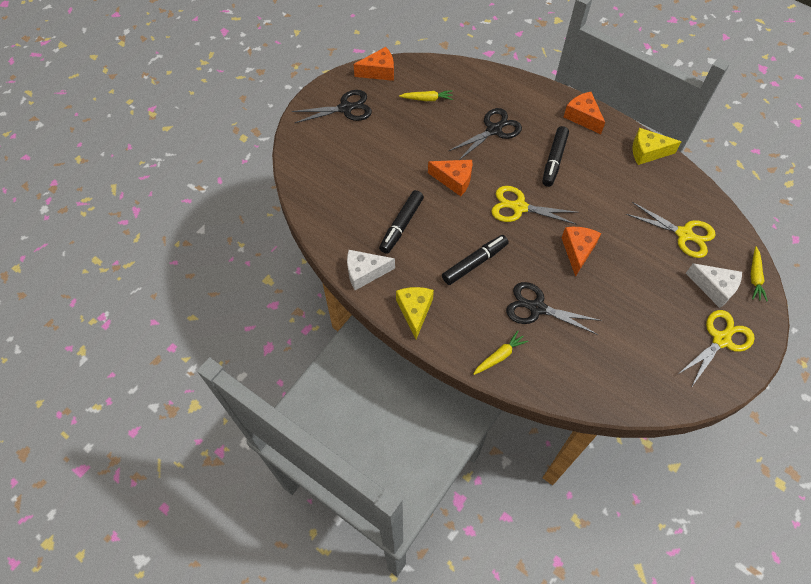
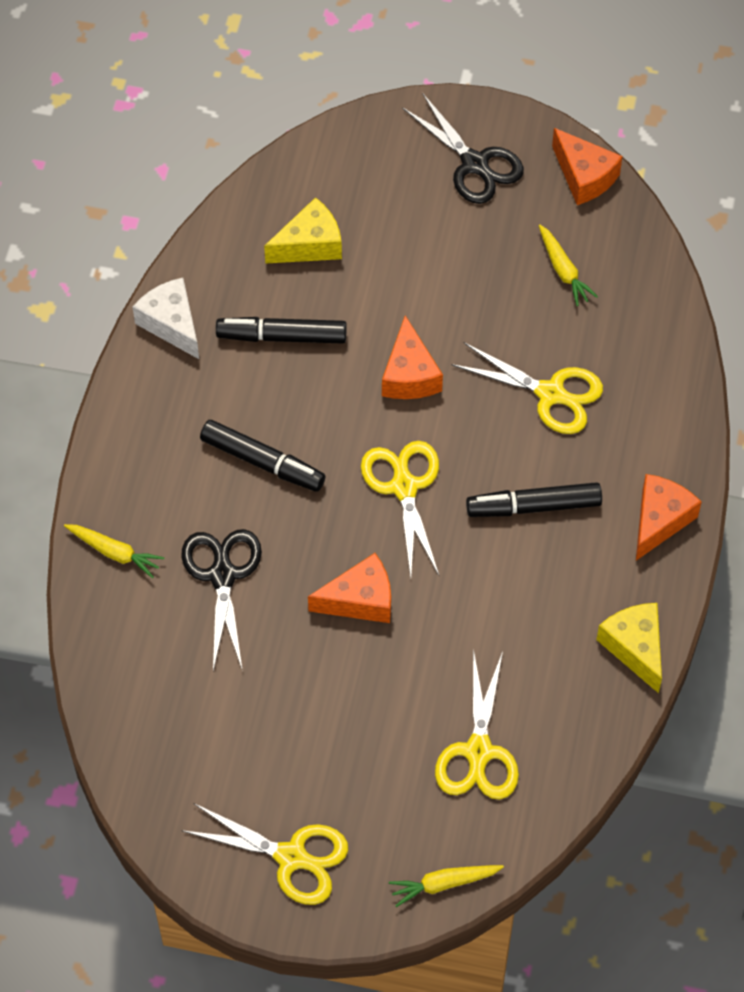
camera: 65 degrees right, 0 degrees up
(415, 311) = (137, 414): yellow cheese -> yellow cheese (310, 245)
(494, 130) = (550, 393): black scissors -> yellow scissors
(714, 288) = (389, 824): white cheese -> none

